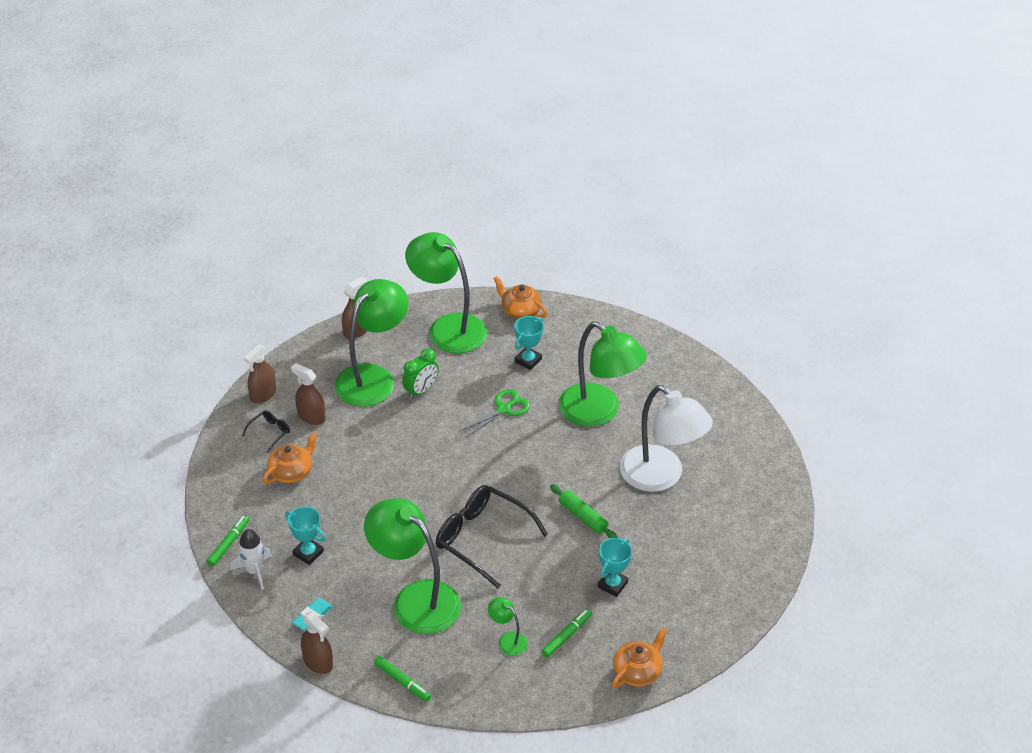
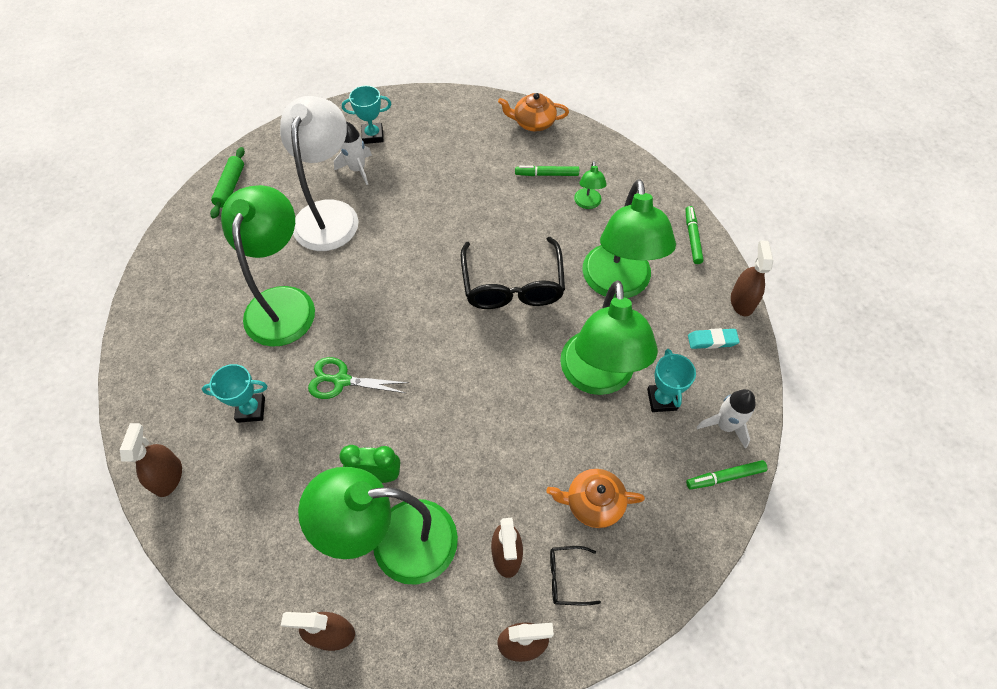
camera: 130 degrees left, 15 degrees up
(448, 327) = (251, 531): green lamp -> green lamp (598, 377)
(520, 310) = (168, 477): orange teapot -> brown spray bottle
(583, 516) = (422, 236): green rolling pin -> green rolling pin (230, 187)
(612, 584) = (473, 177): turquoise trophy -> turquoise trophy (372, 136)
(695, 518) = (357, 169): none -> white rocket

